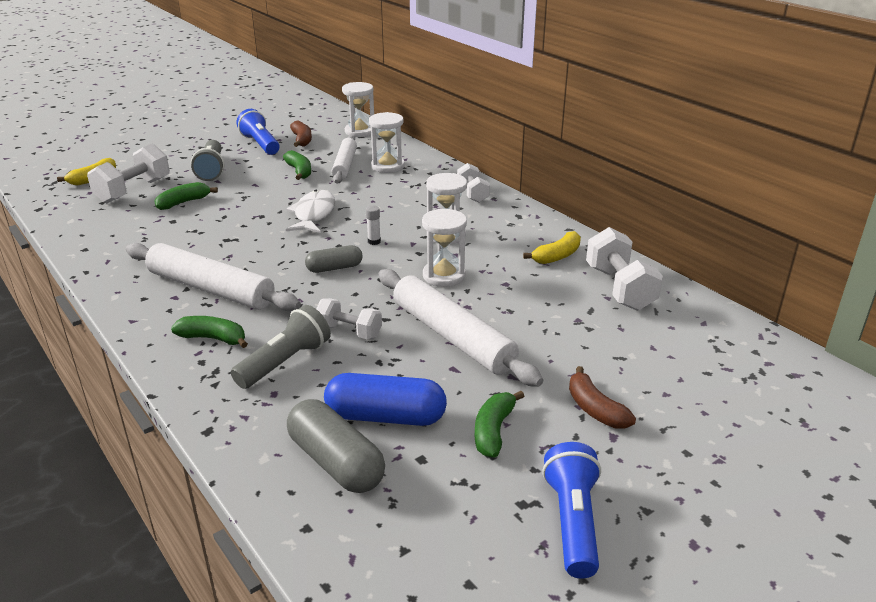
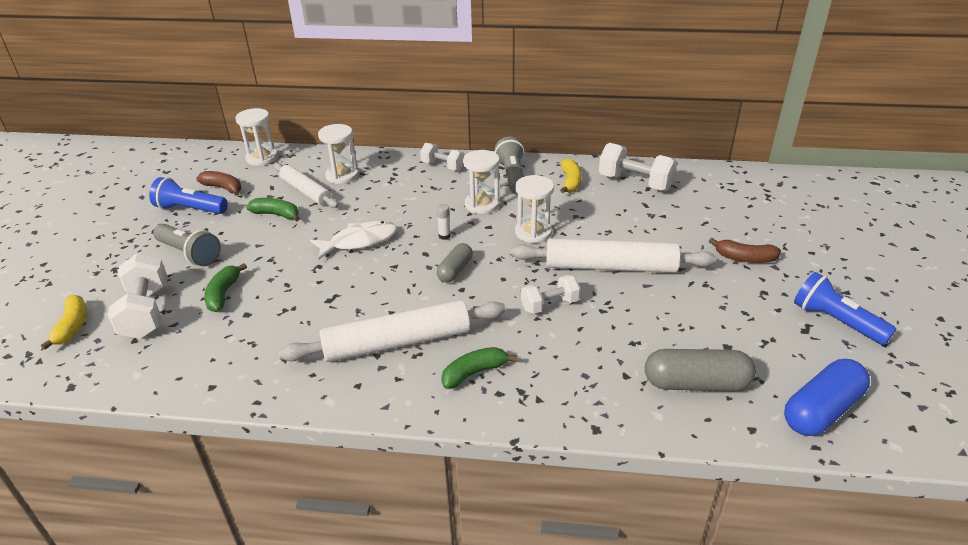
camera: 45 degrees left, 5 degrees up
(285, 362) = (552, 352): grey flashlight -> grey flashlight (512, 176)
(313, 214) = (359, 241): white fish -> white fish turned 105 degrees clockwise
(385, 416) = (668, 338): blue capsule -> blue capsule (821, 410)
(493, 431) = (728, 304): green banana -> none

